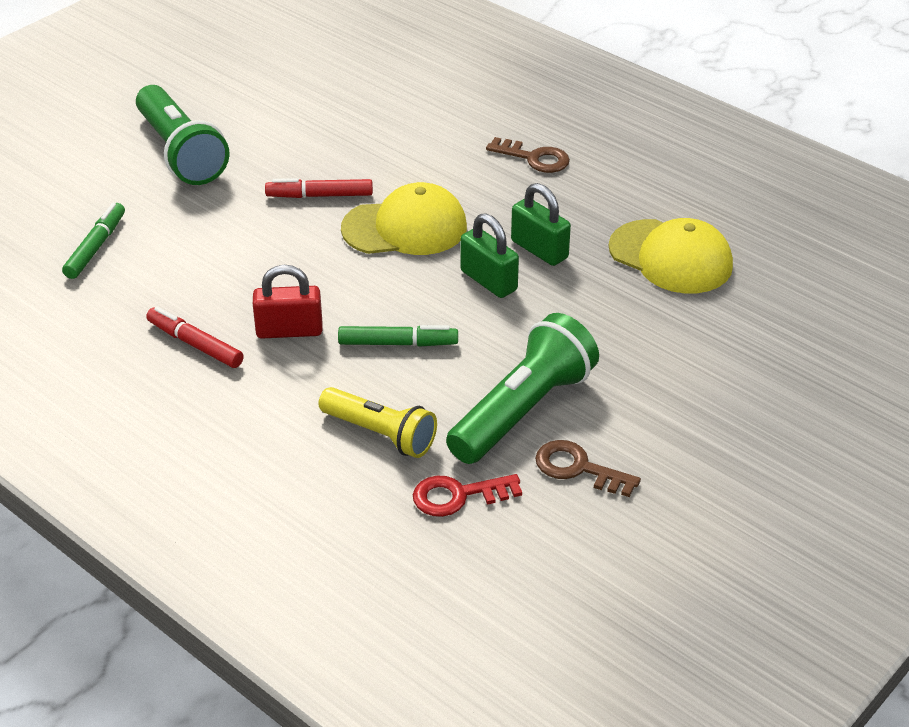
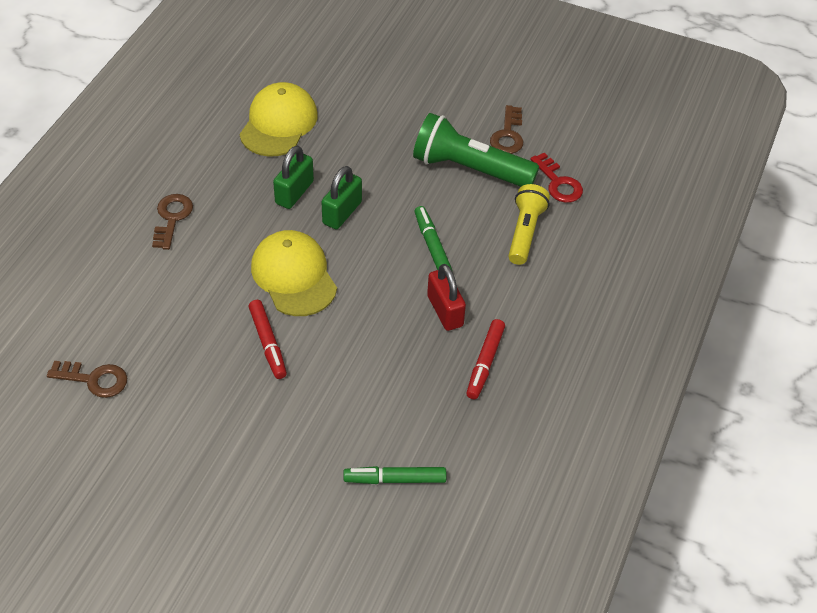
camera: 110 degrees left, 10 degrees up
(181, 153) = (233, 469): green flashlight -> none
(337, 91) = (94, 379): none -> brown key

